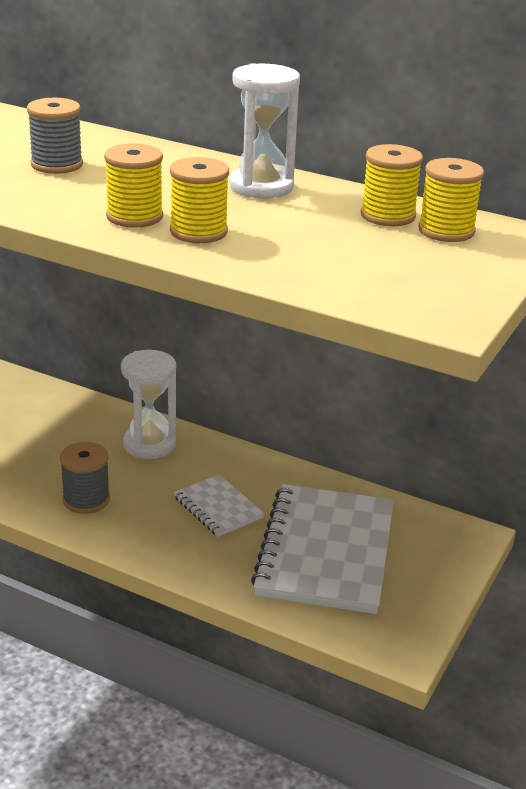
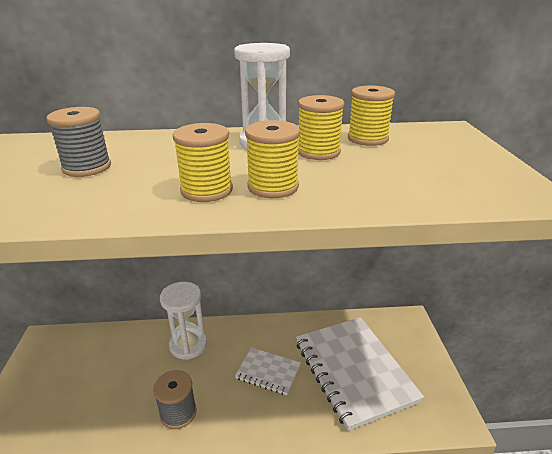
camera: 30 degrees left, 0 degrees up
(446, 231) = (413, 138): yellow spool -> yellow spool (318, 152)

